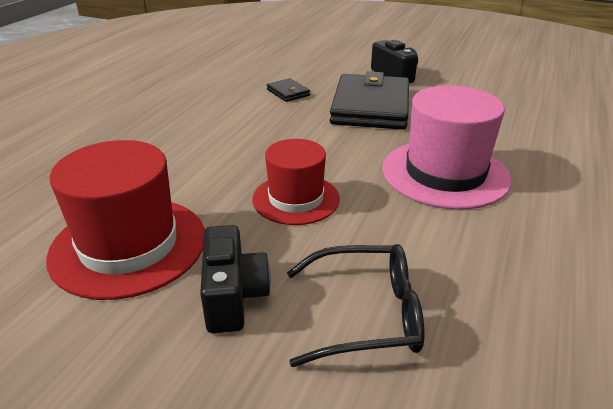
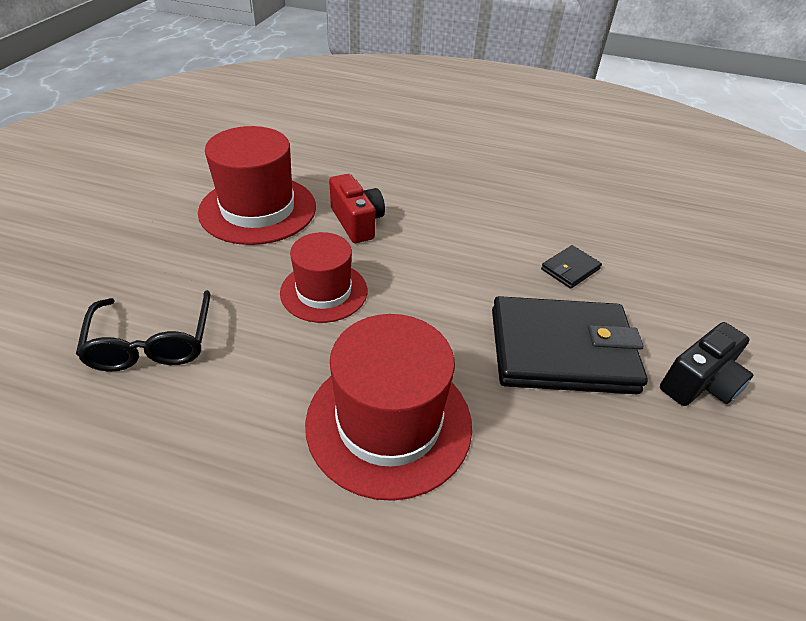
camera: 80 degrees right, 10 degrees up
(189, 177) = (357, 222): none -> red camera
(233, 296) = (190, 267): black camera -> none
(445, 173) = (389, 422): pink hat -> red hat

